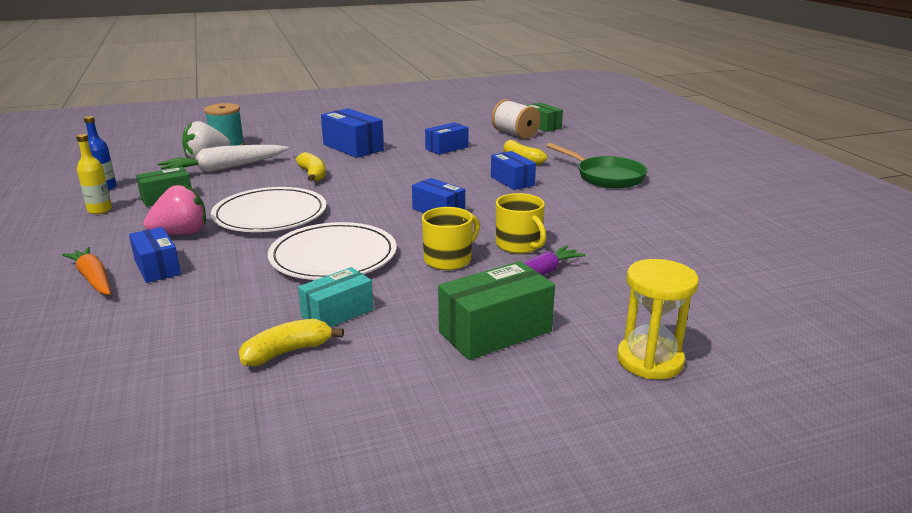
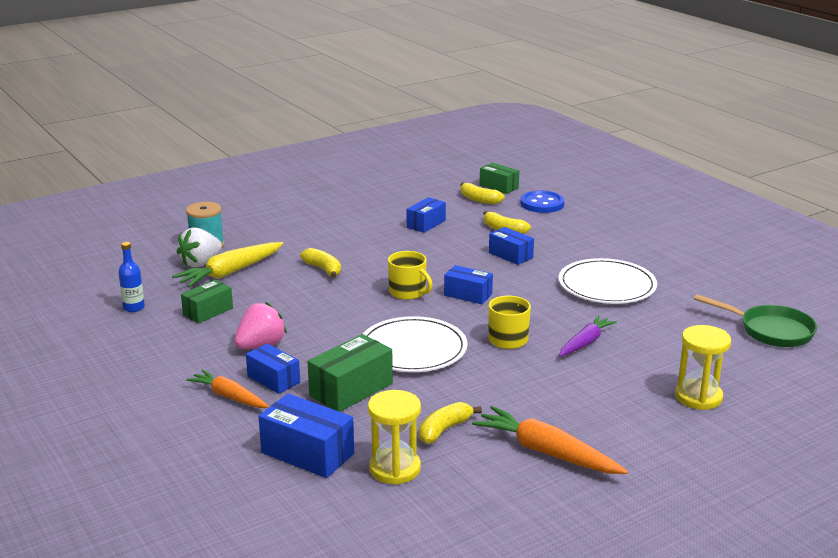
camera: 15 degrees left, 0 degrees up
(100, 210) = (157, 332): yellow bottle -> none
(182, 392) = (395, 469): none -> yellow hourglass
(224, 168) = (230, 272): white carrot -> yellow carrot
(270, 214) = (322, 317): white plate -> white plate (607, 285)
(337, 313) = (456, 395): turquoise box -> none
(353, 147) = (335, 233): blue box -> blue box (307, 453)
(392, 404) = (546, 452): none -> orange carrot
(495, 331) = (582, 392): green box -> green box (351, 389)
(515, 134) = (479, 200): white spool -> yellow banana
(519, 245) = (556, 319): yellow mug -> yellow mug (408, 292)
(576, 142) = (542, 204): none -> blue button
(605, 176) = (588, 241): green pan -> green pan (770, 331)

